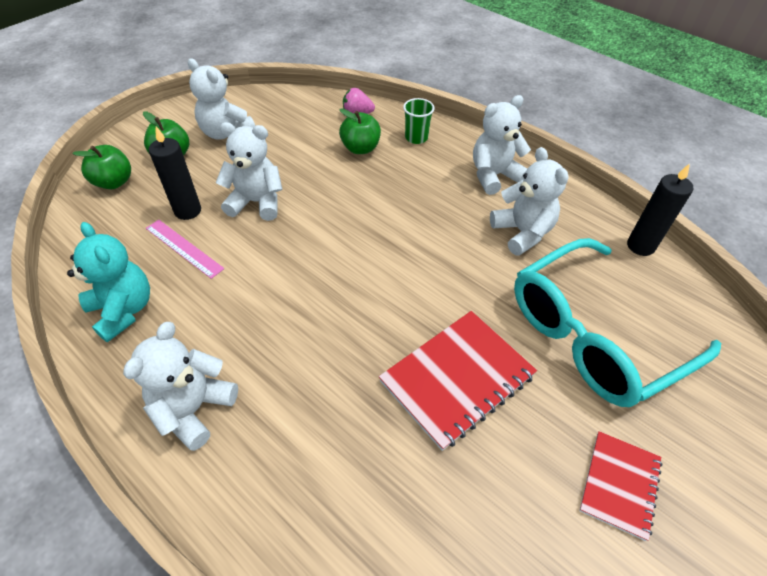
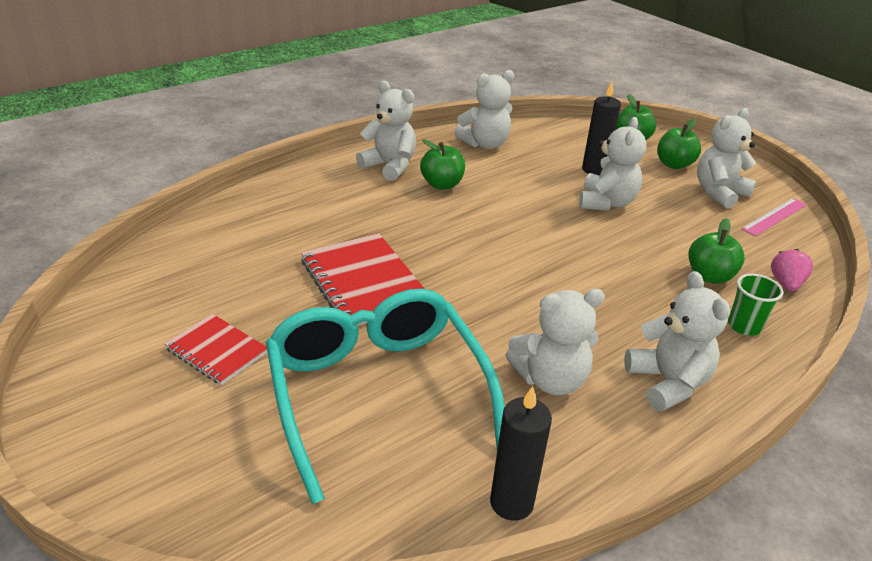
camera: 100 degrees right, 15 degrees down
(123, 310) = (485, 144): turquoise teddy bear -> white teddy bear
(184, 248) = (547, 167): pink ruler -> pink ruler (774, 216)
(238, 341) = (442, 184): none -> green apple

